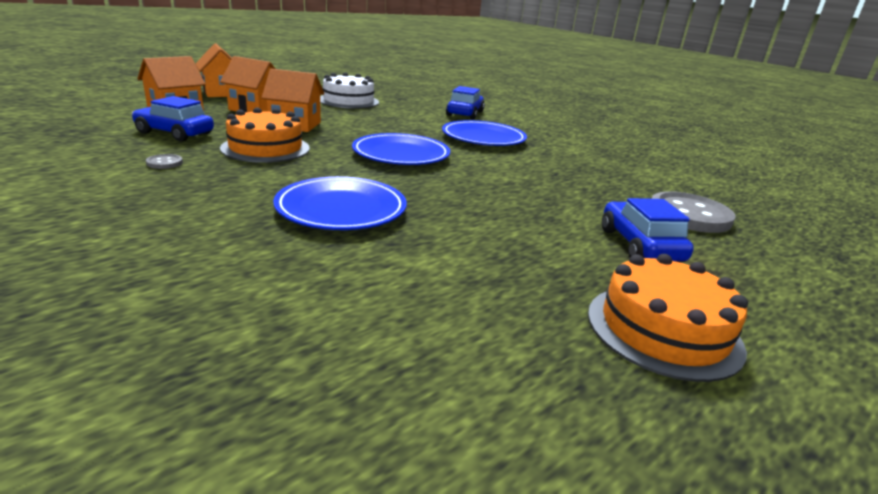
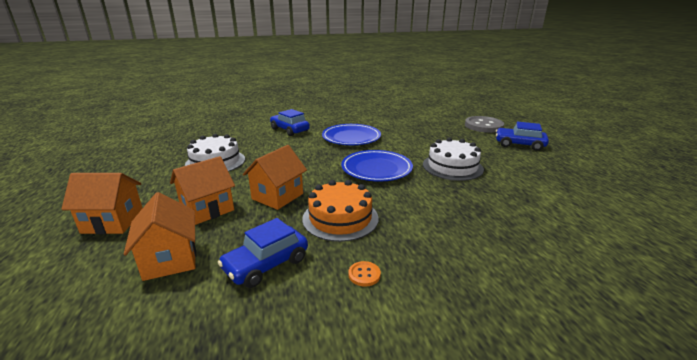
camera: 60 degrees left, 0 degrees up
(164, 163) = (364, 274): grey button -> orange button
(341, 209) = (479, 206): blue plate -> none
(459, 193) = (452, 167): none -> white cake
(663, 330) = (597, 163): orange cake -> none

